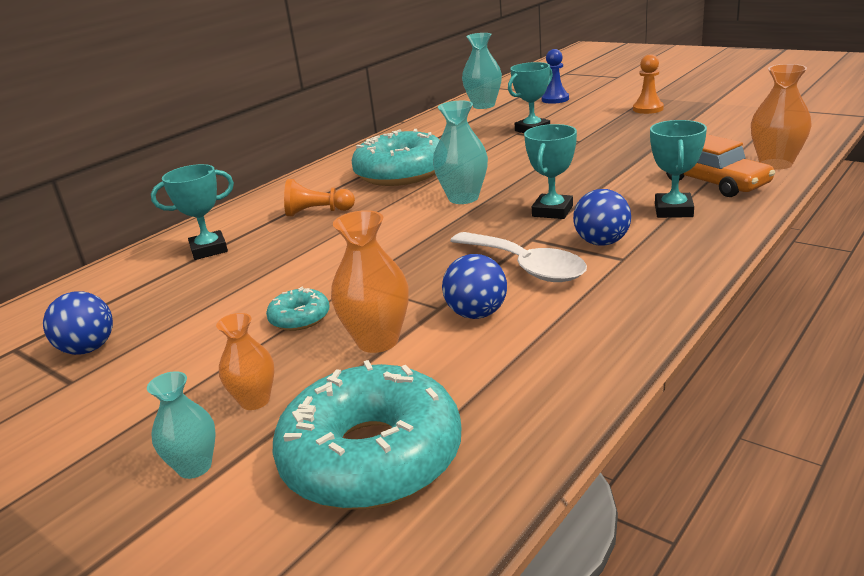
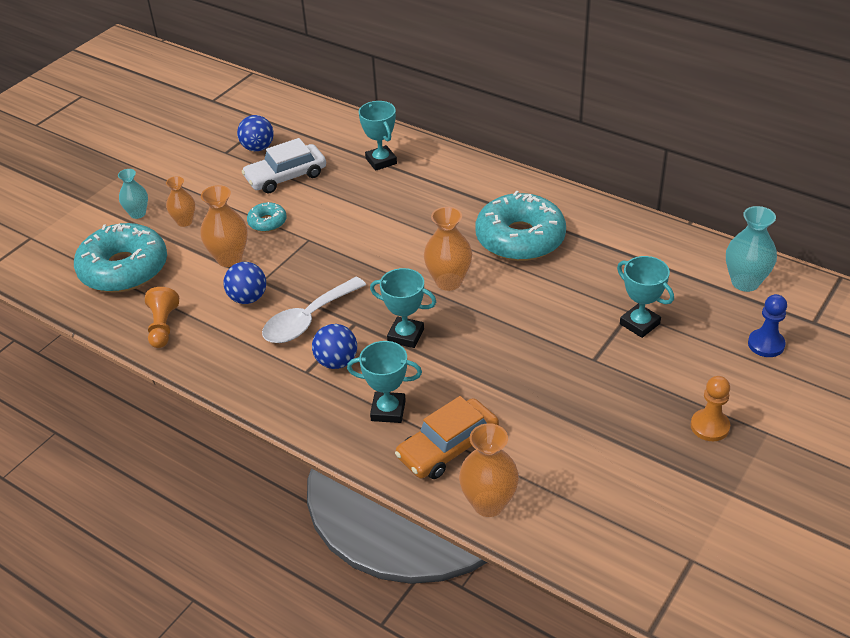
camera: 85 degrees right, 15 degrees up
(191, 315) = (286, 176): none -> white car
(317, 212) = (438, 202): orange pawn -> orange pawn (163, 326)
(463, 198) = (448, 281): turquoise vase -> orange vase

